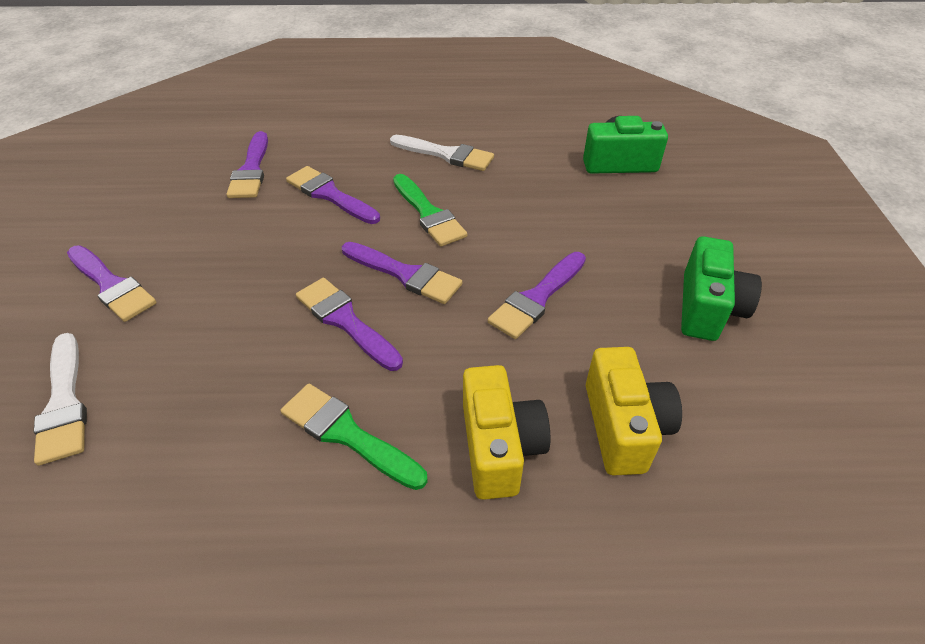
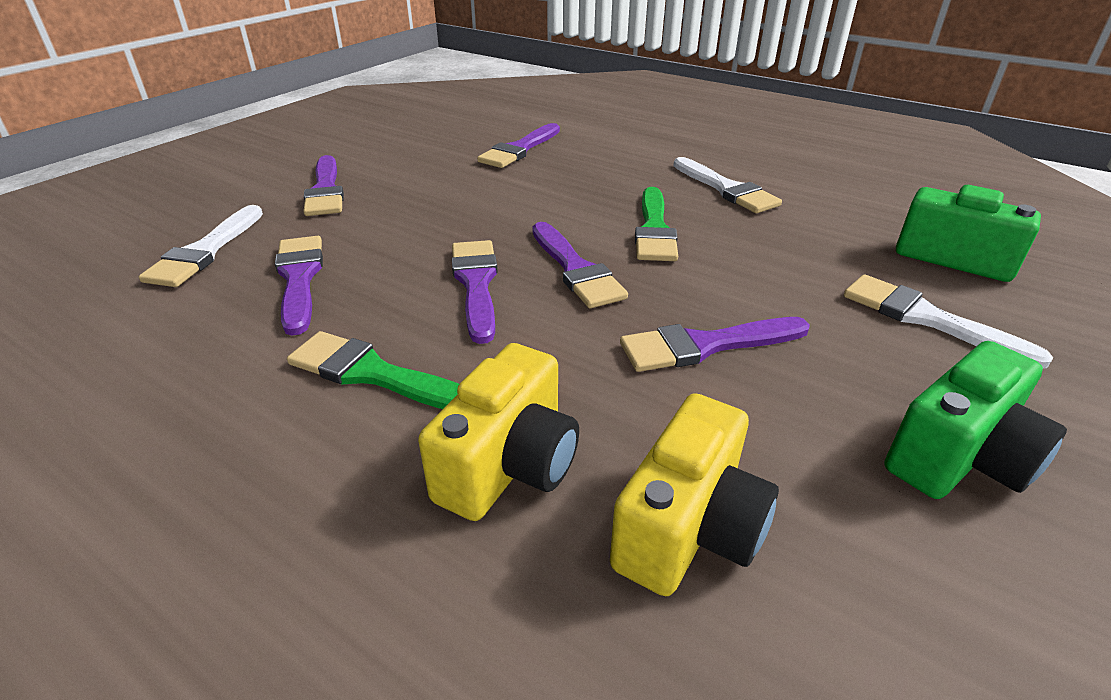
camera: 35 degrees right, 10 degrees down
(330, 195) = (570, 186): purple brush -> purple brush (299, 279)
(348, 434) = (374, 374): green brush -> green brush turned 45 degrees counterclockwise
(636, 219) = (928, 319): none -> white brush

